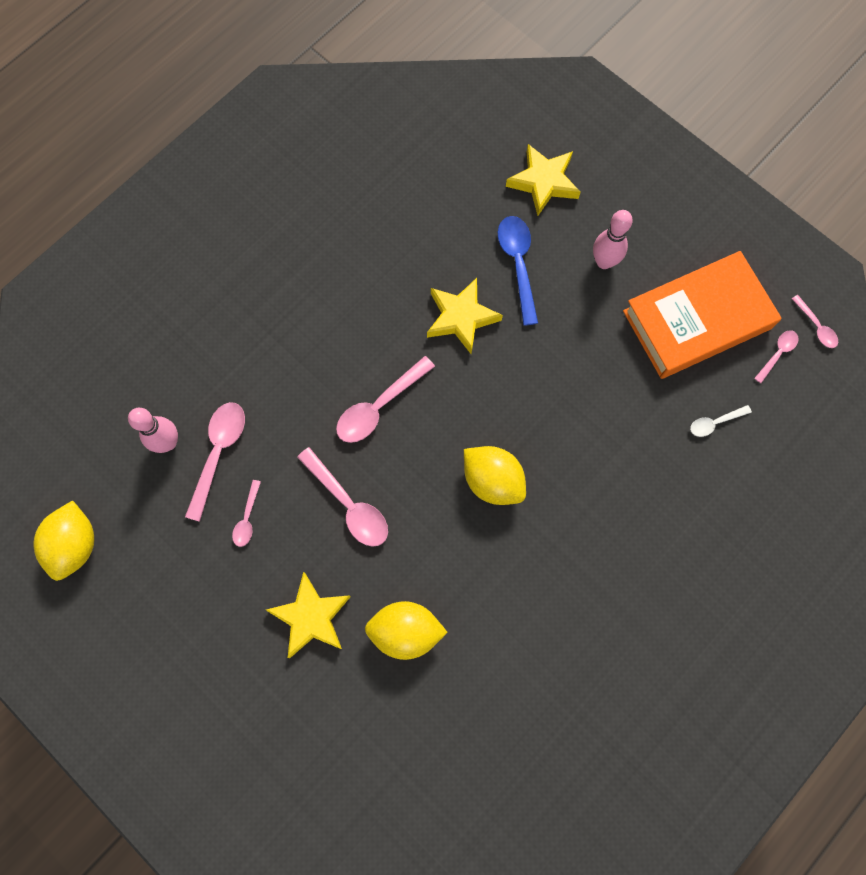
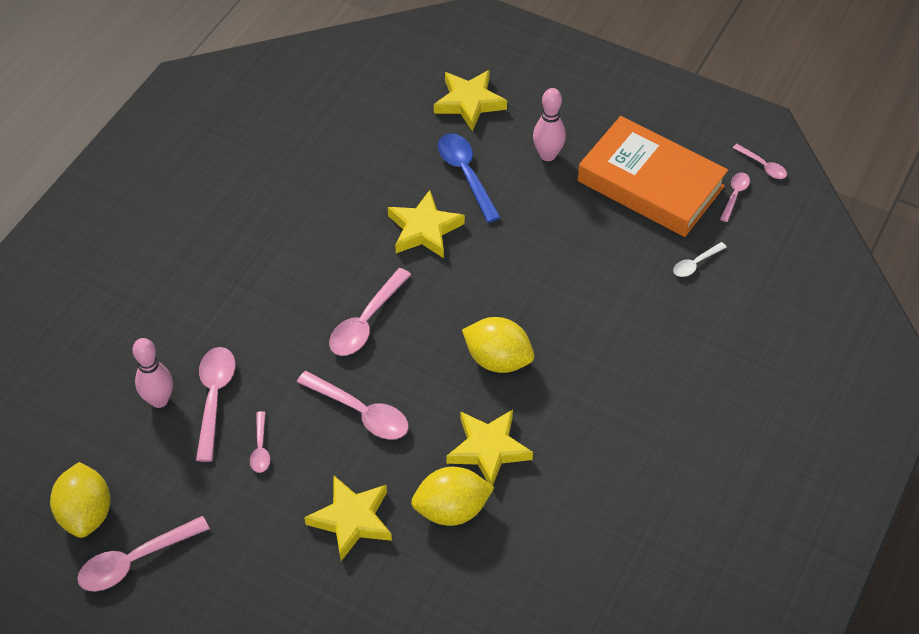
camera: 15 degrees left, 20 degrees down
(107, 605) = (135, 560): none -> pink spoon
(457, 576) = (488, 449): none -> yellow star
(696, 319) = (650, 183): orange book -> orange book turned 75 degrees clockwise

